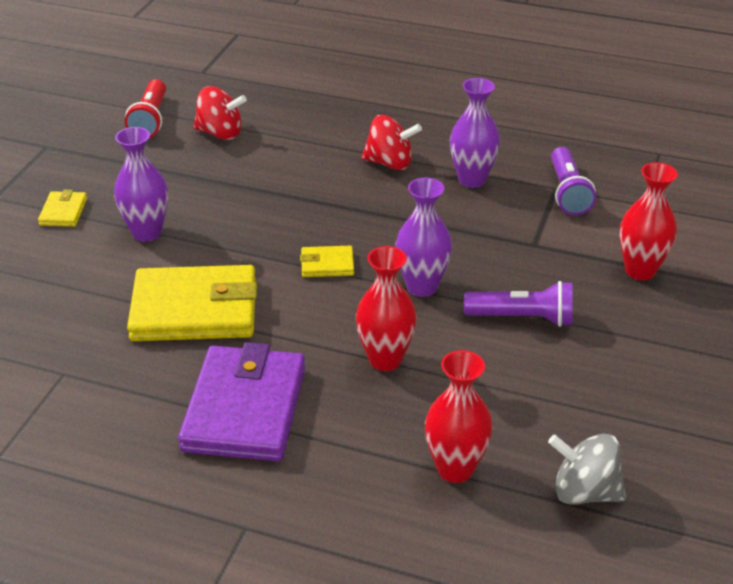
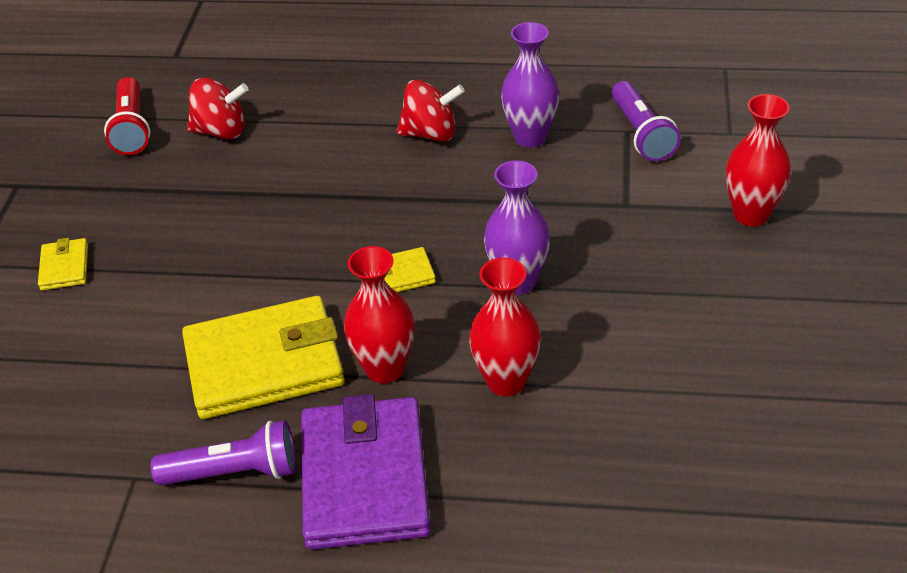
camera: 10 degrees left, 5 degrees up
(147, 232) = (175, 275): purple vase -> none
(455, 469) = (629, 501): red vase -> red vase (385, 369)
(522, 318) = (642, 298): purple flashlight -> purple flashlight (234, 472)
(584, 492) = (779, 498): grey spinning top -> none

